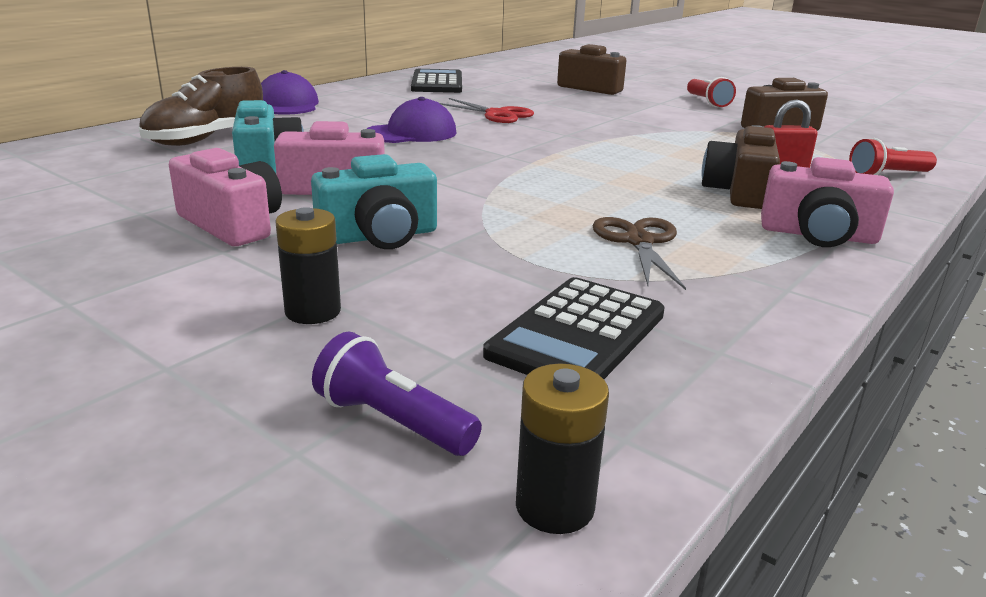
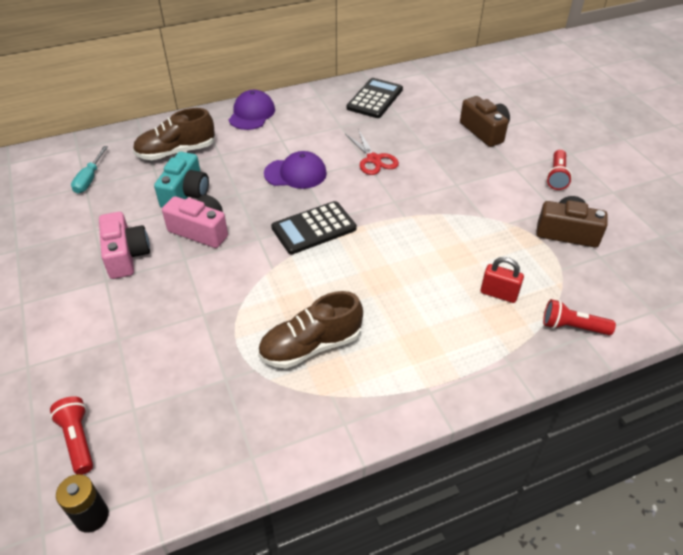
camera: 30 degrees right, 20 degrees up
(74, 175) = (89, 179): none -> turquoise screwdriver
(313, 311) = (106, 348): black battery -> none
(379, 236) = (183, 291): turquoise camera -> none
(393, 422) = (78, 440): purple flashlight -> red flashlight
(577, 334) = (200, 415): black calculator -> black calculator (314, 228)
(638, 241) = (311, 346): brown scissors -> brown shoe
(739, 192) = (433, 313): brown camera -> none
(818, 235) = (427, 379): pink camera -> none

